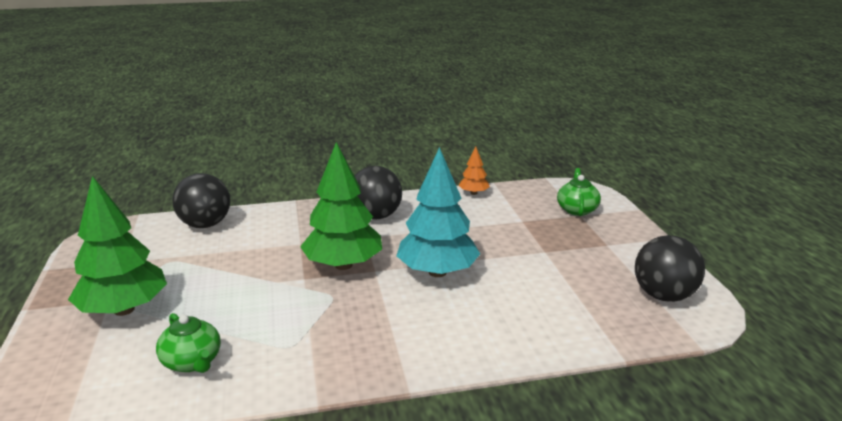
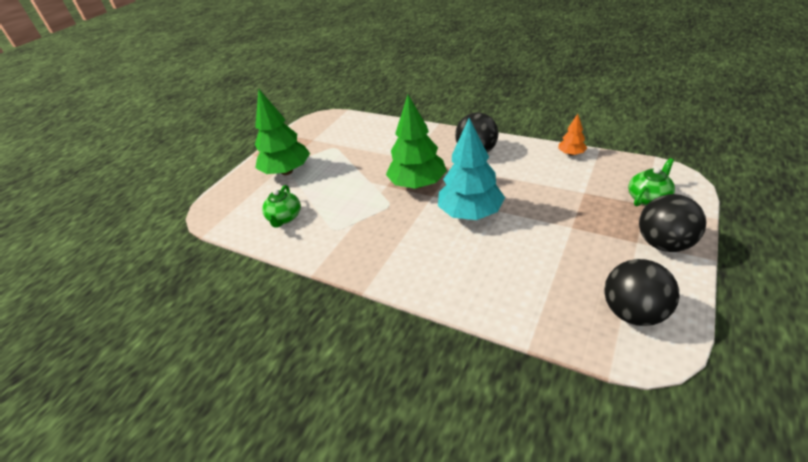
camera: 45 degrees right, 15 degrees up
(205, 225) = (372, 127): black ball -> black ball (663, 243)

